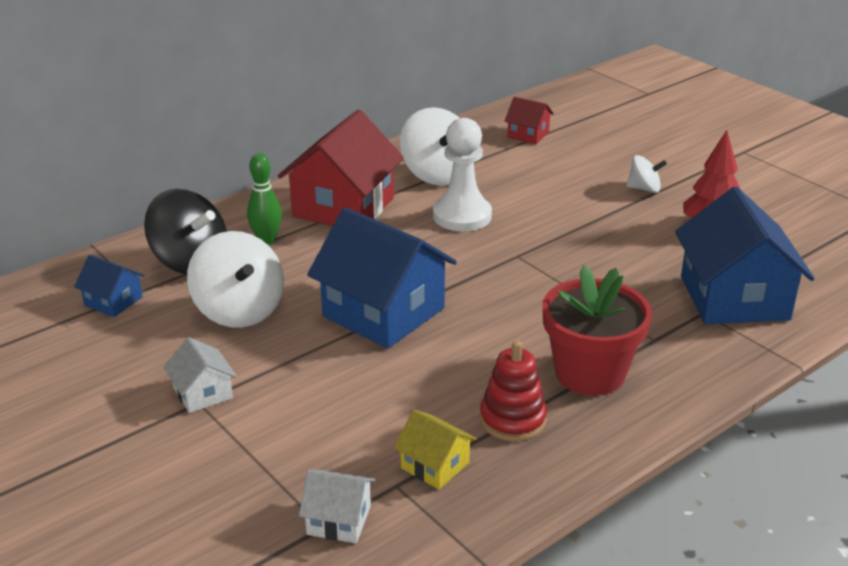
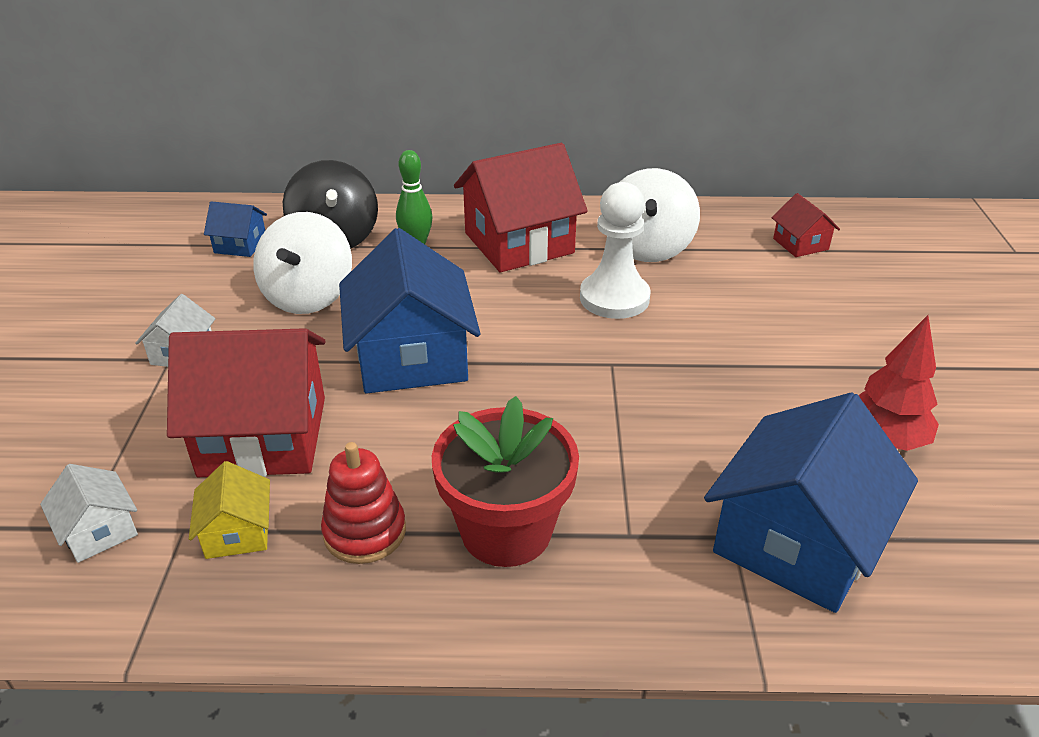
camera: 40 degrees right, 5 degrees up
(113, 301) = (240, 245): blue house -> blue house turned 60 degrees counterclockwise
(359, 408) = (263, 436): none -> red house
(644, 189) = (859, 357): white spinning top -> none

